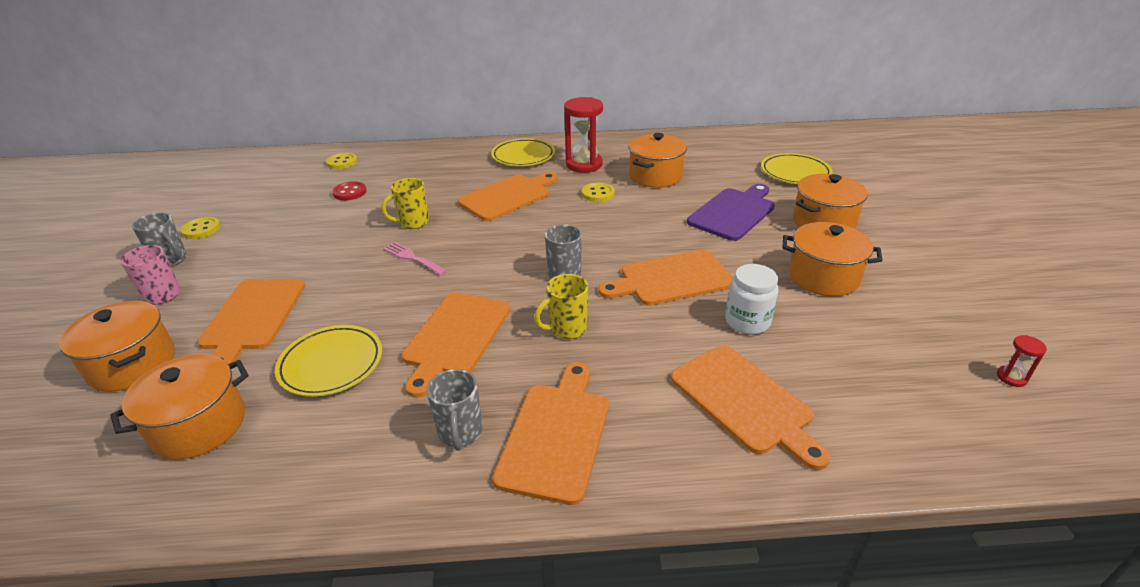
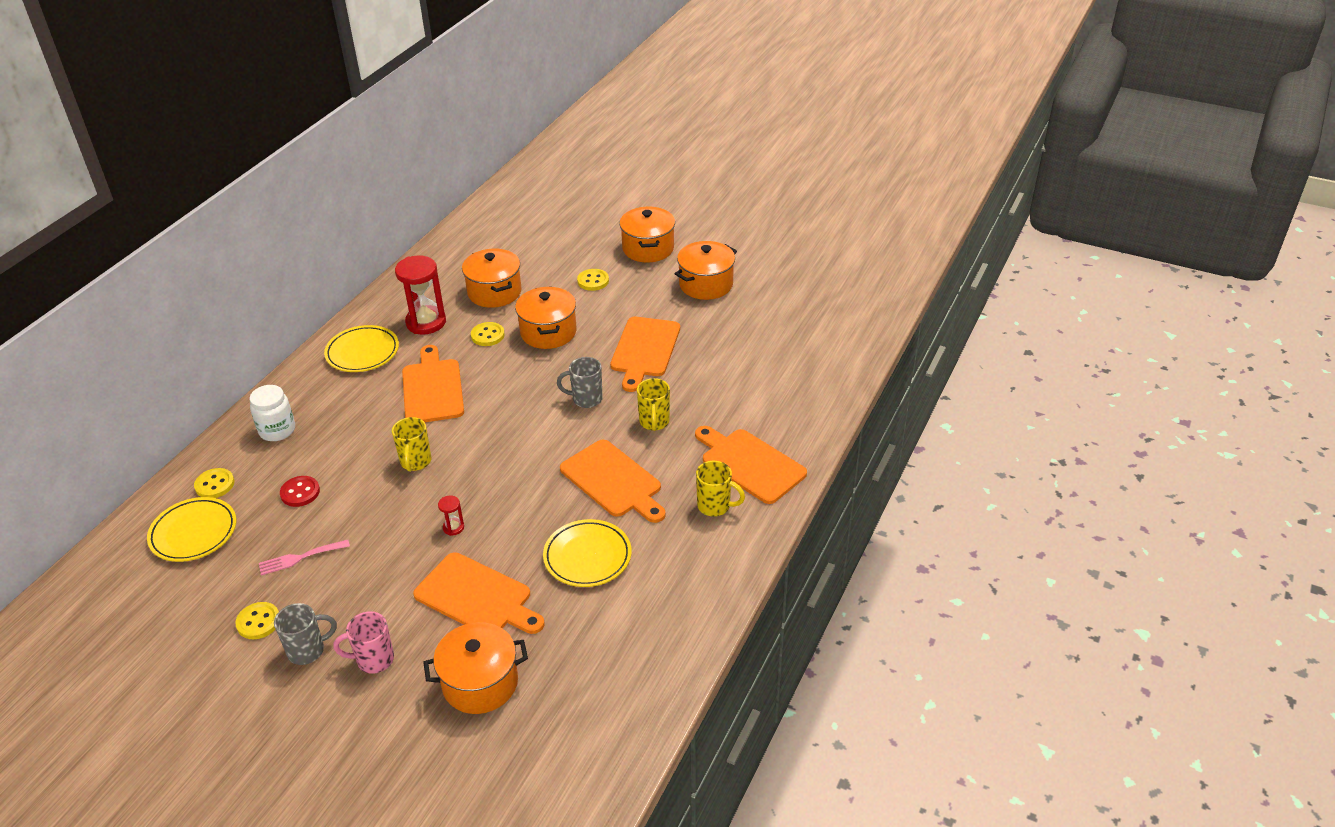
camera: 60 degrees left, 5 degrees up
(199, 425) = (600, 642): orange pot -> orange pot (548, 332)
(413, 258) = (478, 477): pink fork -> pink fork (300, 557)
(460, 433) = (715, 506): grey mug -> yellow mug
(733, 212) = (593, 281): purple cutting board -> yellow button
(744, 401) = (784, 376): orange cutting board -> none
(747, 322) = (719, 339): white jar -> white jar (277, 430)
(795, 173) = (571, 223): yellow plate -> yellow plate (193, 533)
(1011, 377) = (844, 273): red hourglass -> red hourglass (453, 527)

